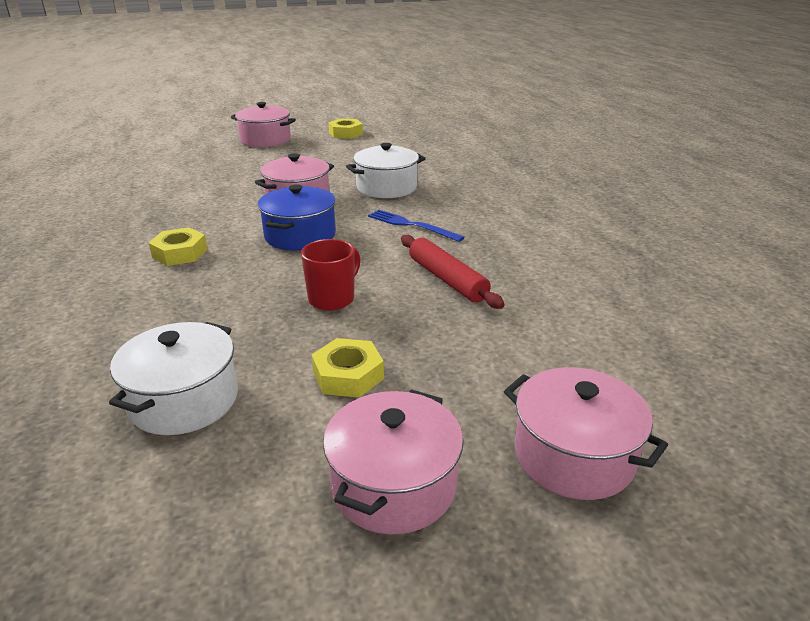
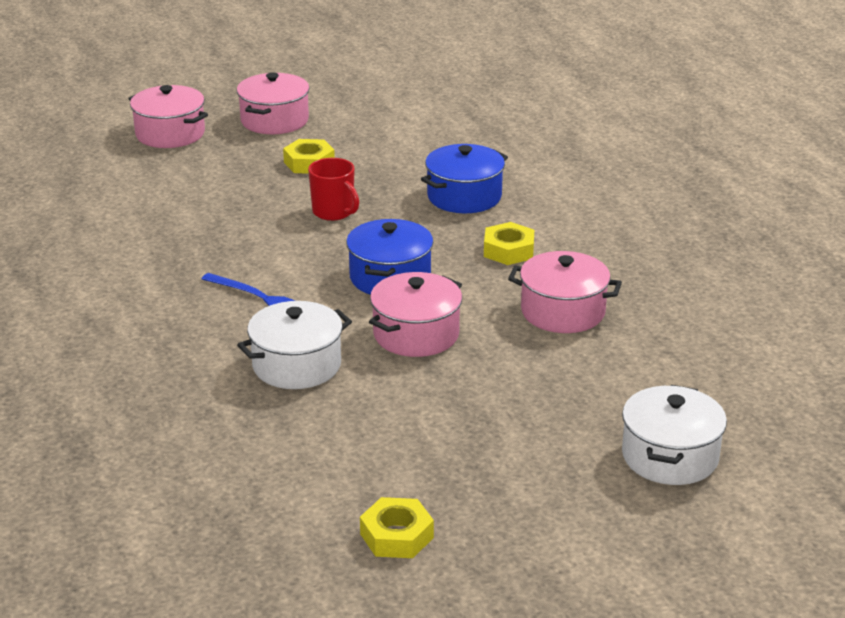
camera: 175 degrees right, 0 degrees up
(176, 312) = (464, 197): none -> blue pot
(184, 400) = (415, 147): white pot -> white pot (670, 456)
(265, 140) = (550, 499): pink pot -> pink pot (563, 312)
(332, 299) = (334, 212): red mug -> red mug turned 75 degrees counterclockwise
(447, 279) = (228, 234): red rolling pin -> none

